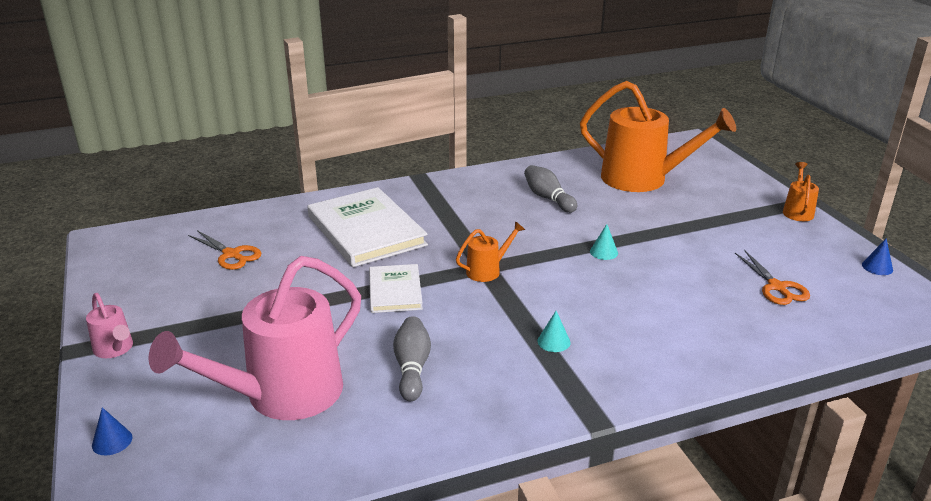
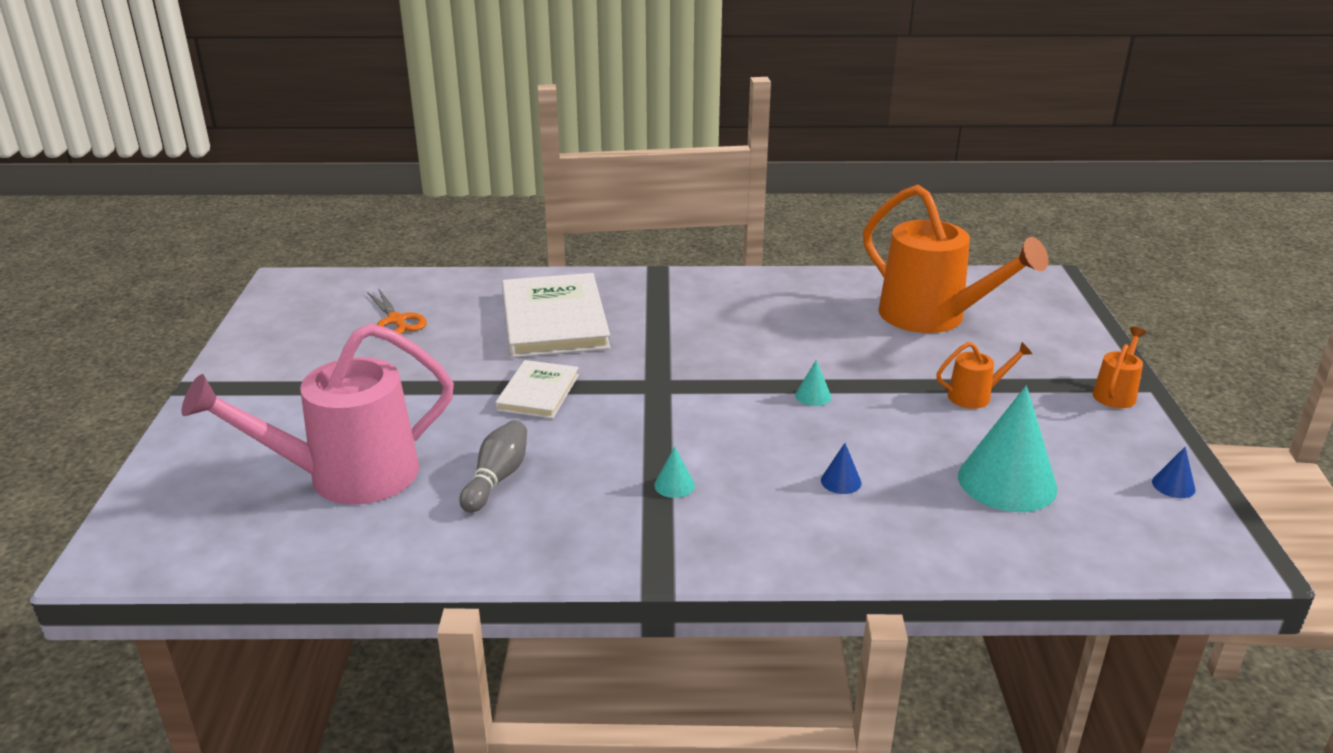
camera: 20 degrees right, 0 degrees up
(112, 441) = (163, 483): blue cone -> blue cone (841, 481)
(115, 349) = (223, 395): pink watering can -> none
(488, 270) = (658, 390): orange watering can -> orange watering can (975, 396)
(548, 198) = (792, 320): grey bowling pin -> none
(776, 287) = (1007, 482): orange scissors -> turquoise cone

